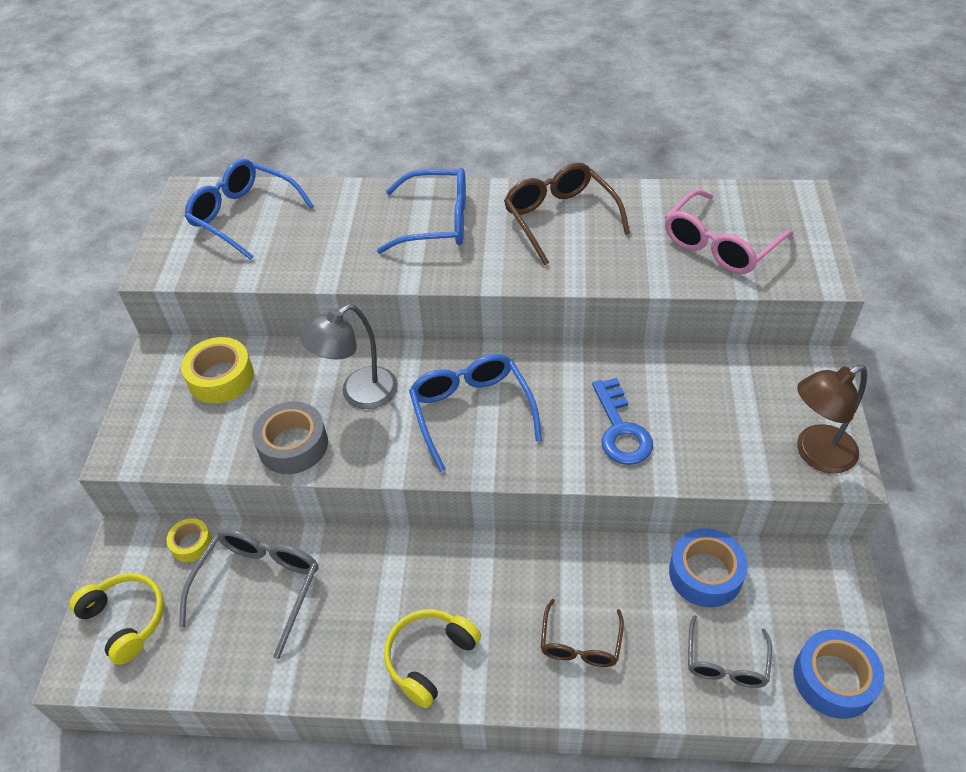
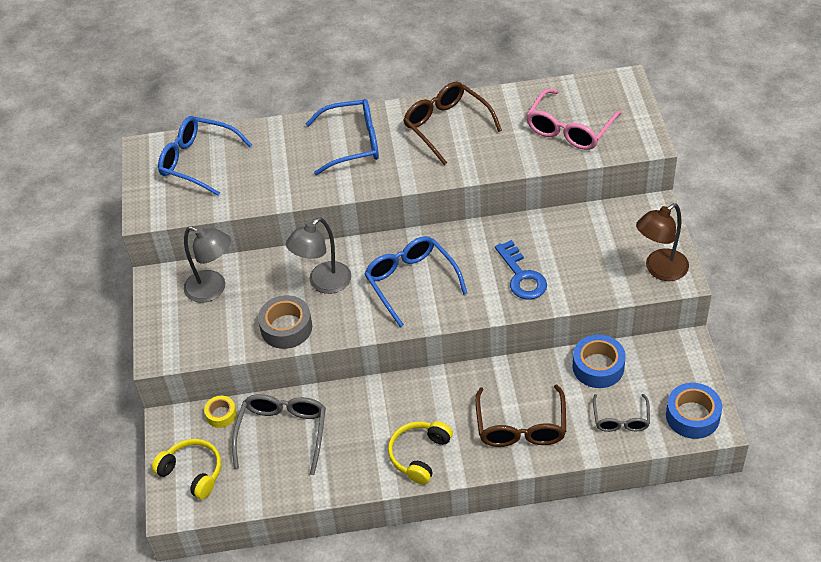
camera: 10 degrees left, 0 degrees up
(221, 378) = (213, 289): yellow tape -> grey lamp
(580, 643) = (521, 426): brown glasses -> brown glasses, size x1.60

